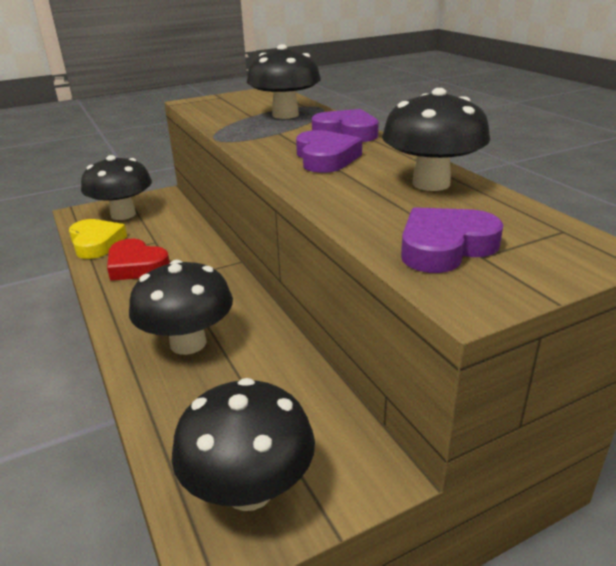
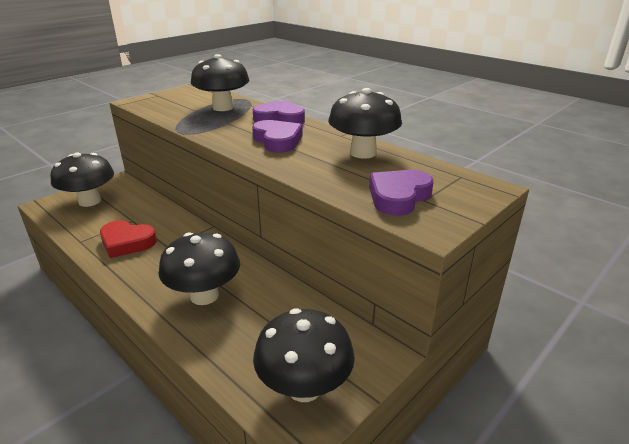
camera: 20 degrees left, 0 degrees up
(96, 243) = (79, 229): yellow heart -> none

